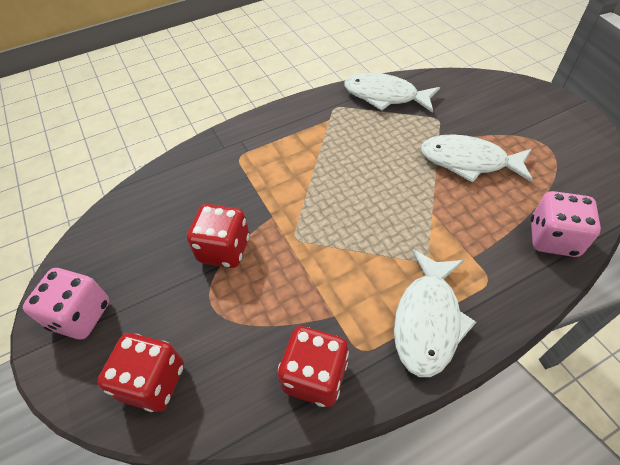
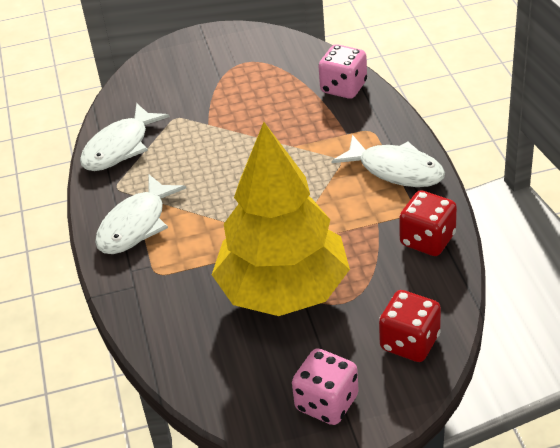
camera: 75 degrees left, 10 degrees down
(224, 249) = (283, 290): red dice -> yellow tree
(468, 161) = (242, 111): white fish -> white fish (136, 225)

